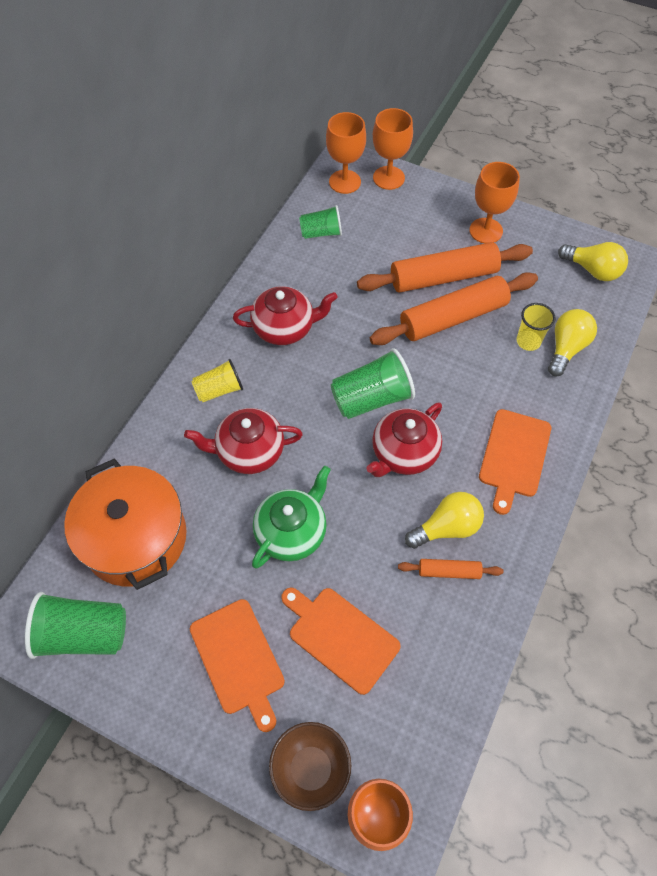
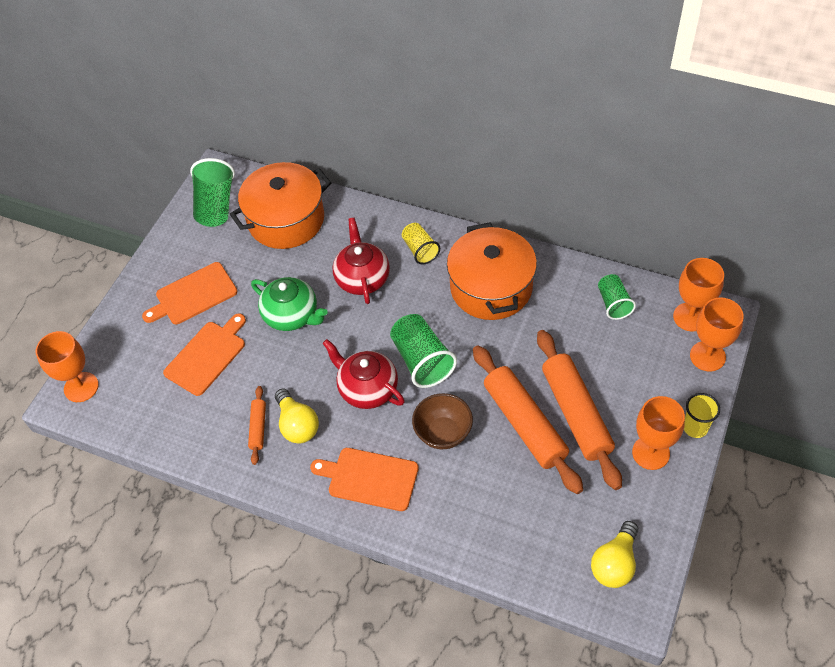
camera: 90 degrees right, 5 degrees down
(284, 328) = (491, 287): red teapot -> orange pot
(311, 769) = (116, 346): brown bowl -> brown bowl (443, 433)
(528, 341) = (504, 493): yellow cup -> yellow cup (695, 427)
(566, 348) = (500, 530): yellow light bulb -> none

